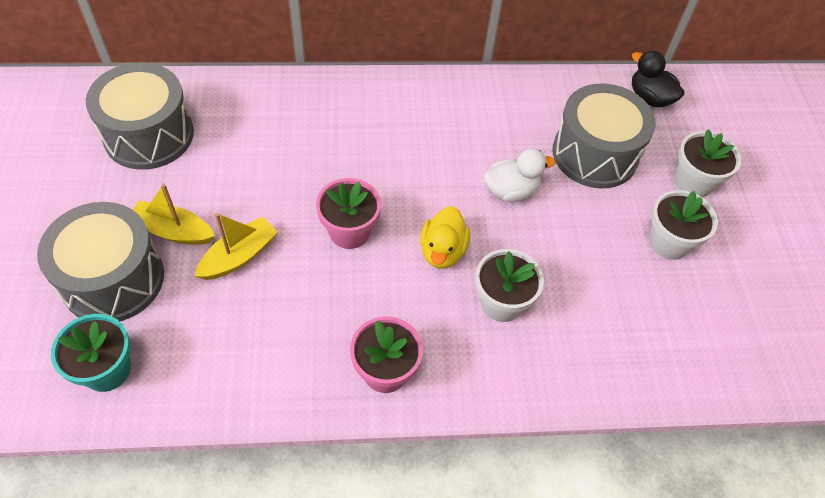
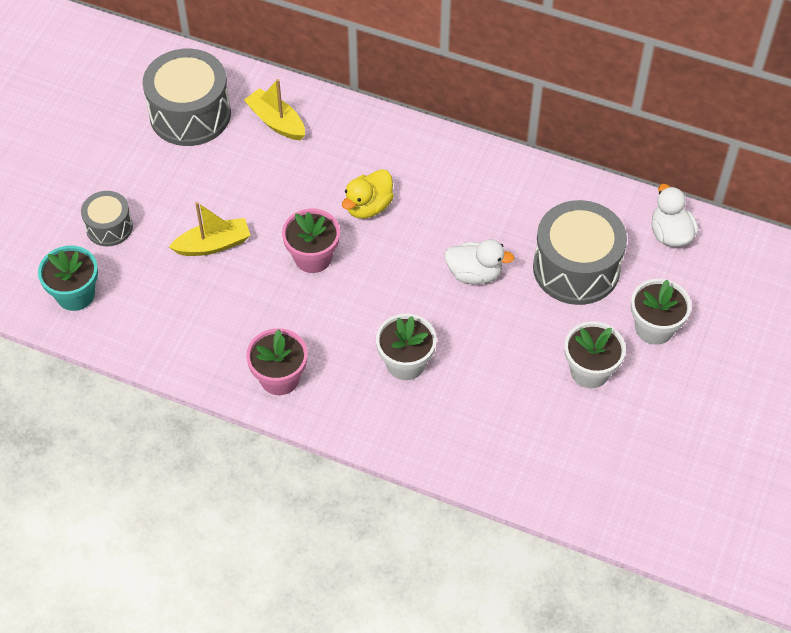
camera: 30 degrees right, 0 degrees up
(113, 279) = (109, 227): grey drum -> grey drum, size x0.55
(173, 231) = (172, 205): yellow boat -> yellow boat (276, 122)
(442, 251) = (381, 303): yellow duck -> yellow duck (368, 206)
(649, 98) = (670, 234): black duck -> white duck

